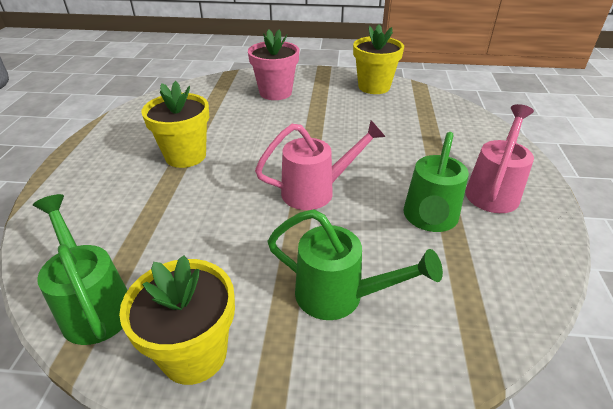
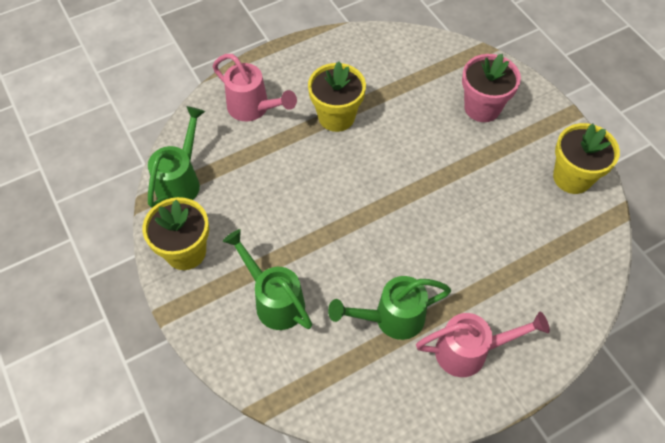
camera: 55 degrees right, 20 degrees up
(317, 191) = (365, 227): pink watering can -> pink watering can (254, 109)
(340, 296) = (274, 300): green watering can -> green watering can turned 150 degrees clockwise

